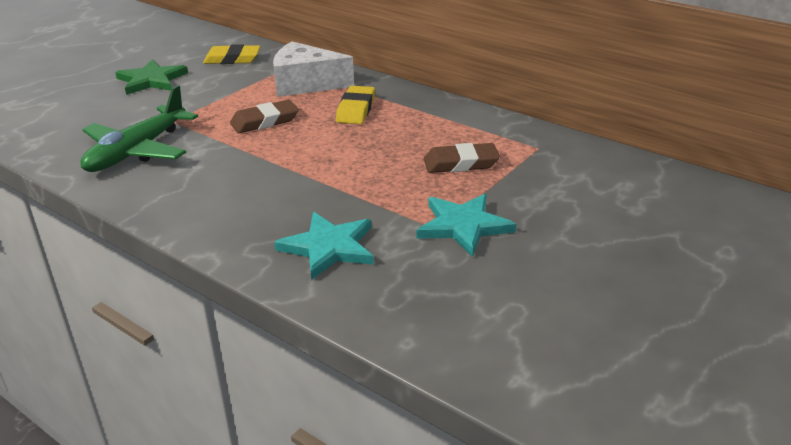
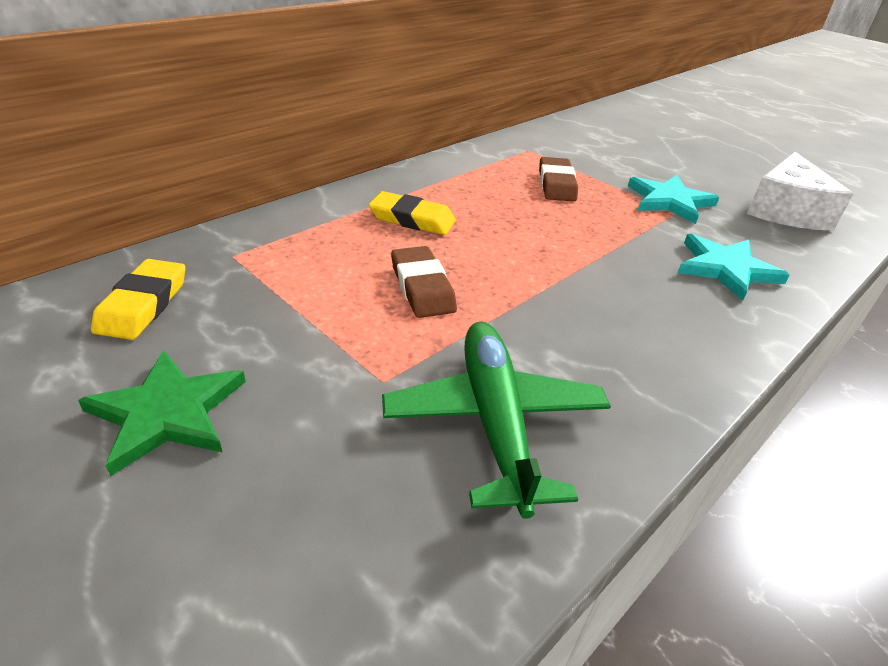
camera: 85 degrees left, 5 degrees up
(137, 151) = (494, 422): green plane -> green plane turned 135 degrees counterclockwise
(305, 84) = (308, 245): white cheese -> white cheese (786, 210)

